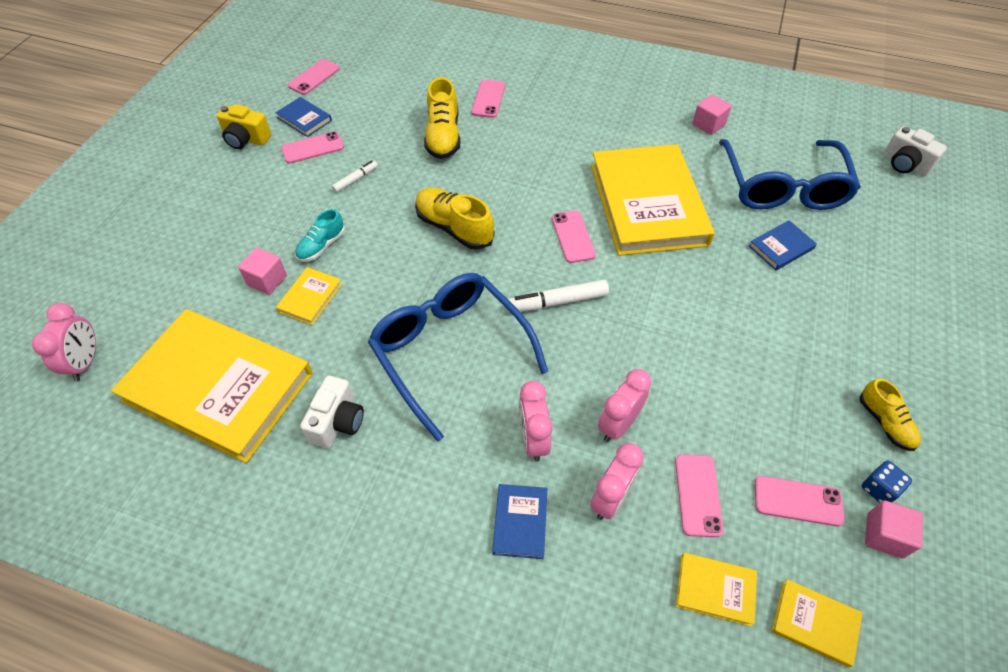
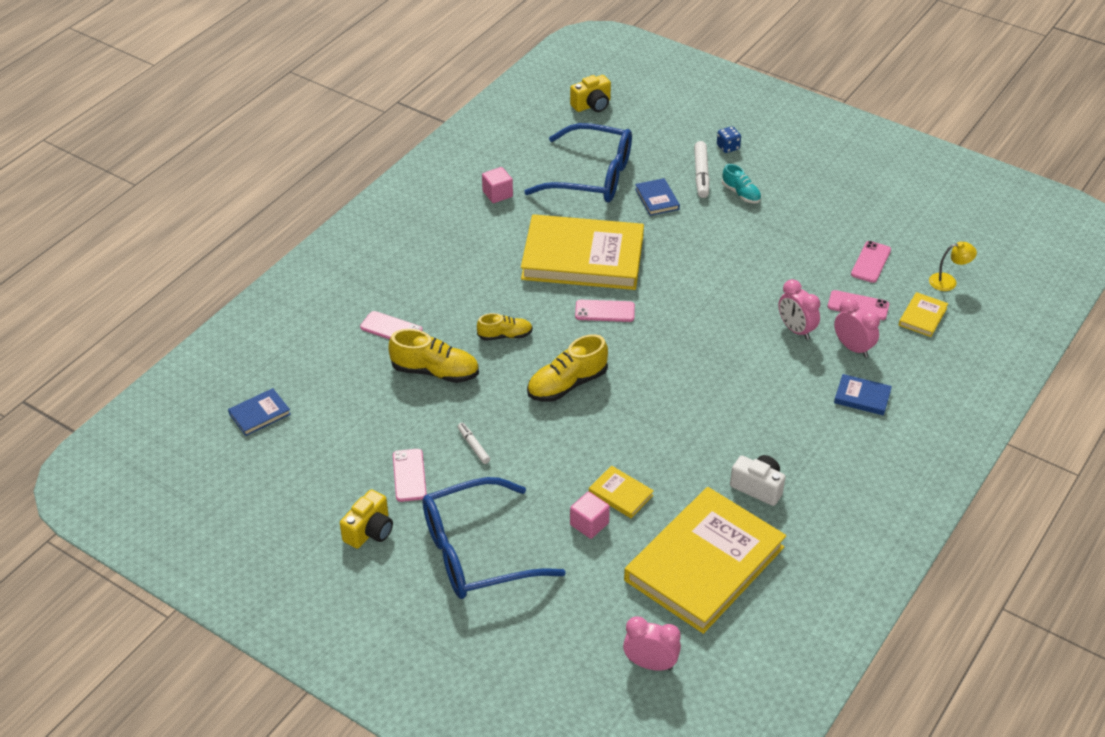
camera: 75 degrees left, 10 degrees down
(304, 119) = (356, 478): blue book -> blue book (259, 414)
(314, 77) = (282, 464): pink phone -> none
(321, 246) = (557, 480): turquoise shoe -> turquoise shoe (741, 194)
(450, 351) = (706, 409): blue glasses -> blue glasses (476, 552)
(533, 439) = (798, 377): pink clock -> none
(557, 302) = (673, 336): white marker -> white marker (701, 174)
(814, 623) = (948, 281): yellow book -> yellow lamp
(879, 489) = (869, 224): blue dice -> blue dice (728, 147)
(884, 535) = (900, 234): pink cube -> none
(885, 422) = (823, 204): yellow shoe -> yellow shoe (505, 335)
(904, 164) = (592, 105): white camera -> yellow camera

